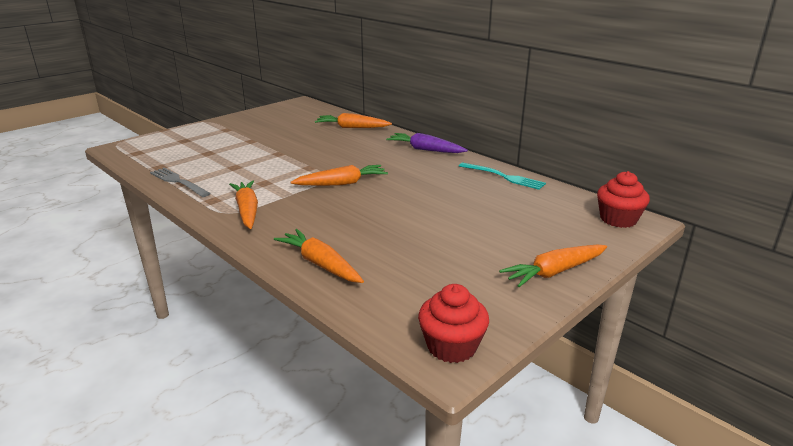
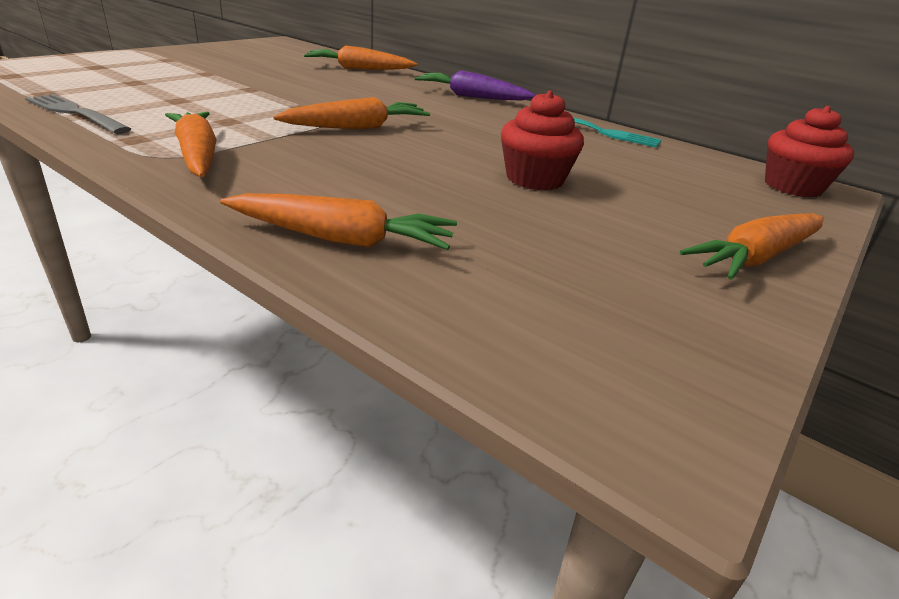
camera: 10 degrees left, 5 degrees up
(320, 264) = (341, 239): orange carrot -> orange carrot turned 150 degrees clockwise
(452, 346) = (657, 399): red cupcake -> red cupcake (534, 179)

